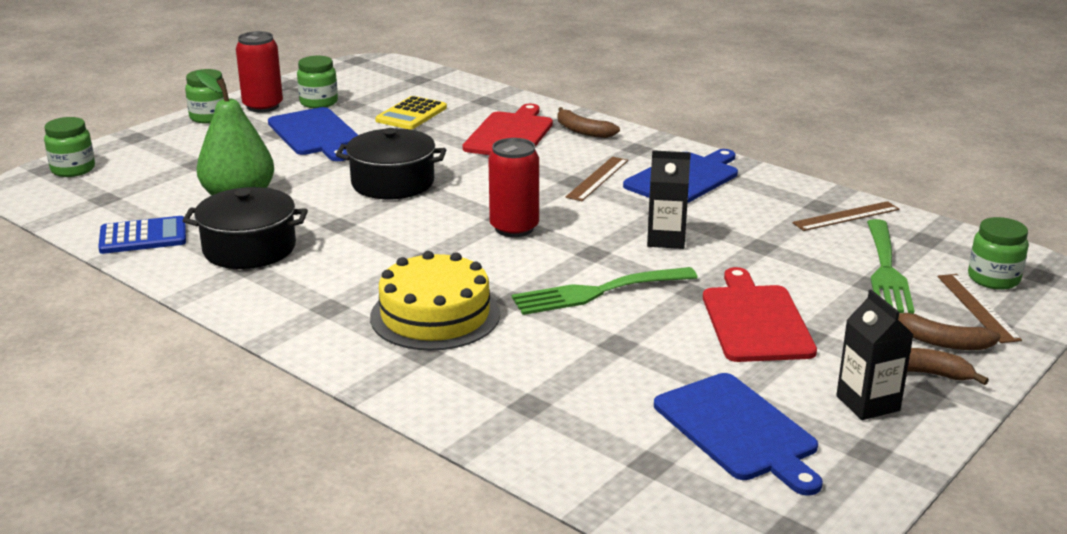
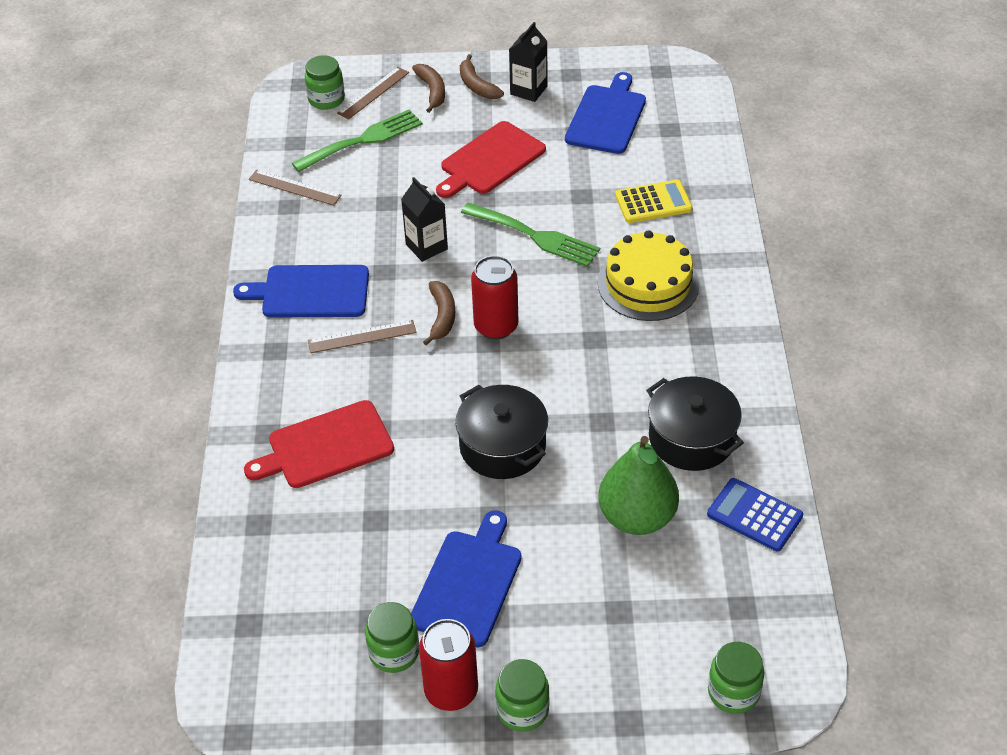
camera: 130 degrees left, 20 degrees up
(411, 114) = (349, 551): yellow calculator -> yellow calculator (653, 202)
(582, 131) = (269, 405): brown banana -> brown banana (442, 316)

